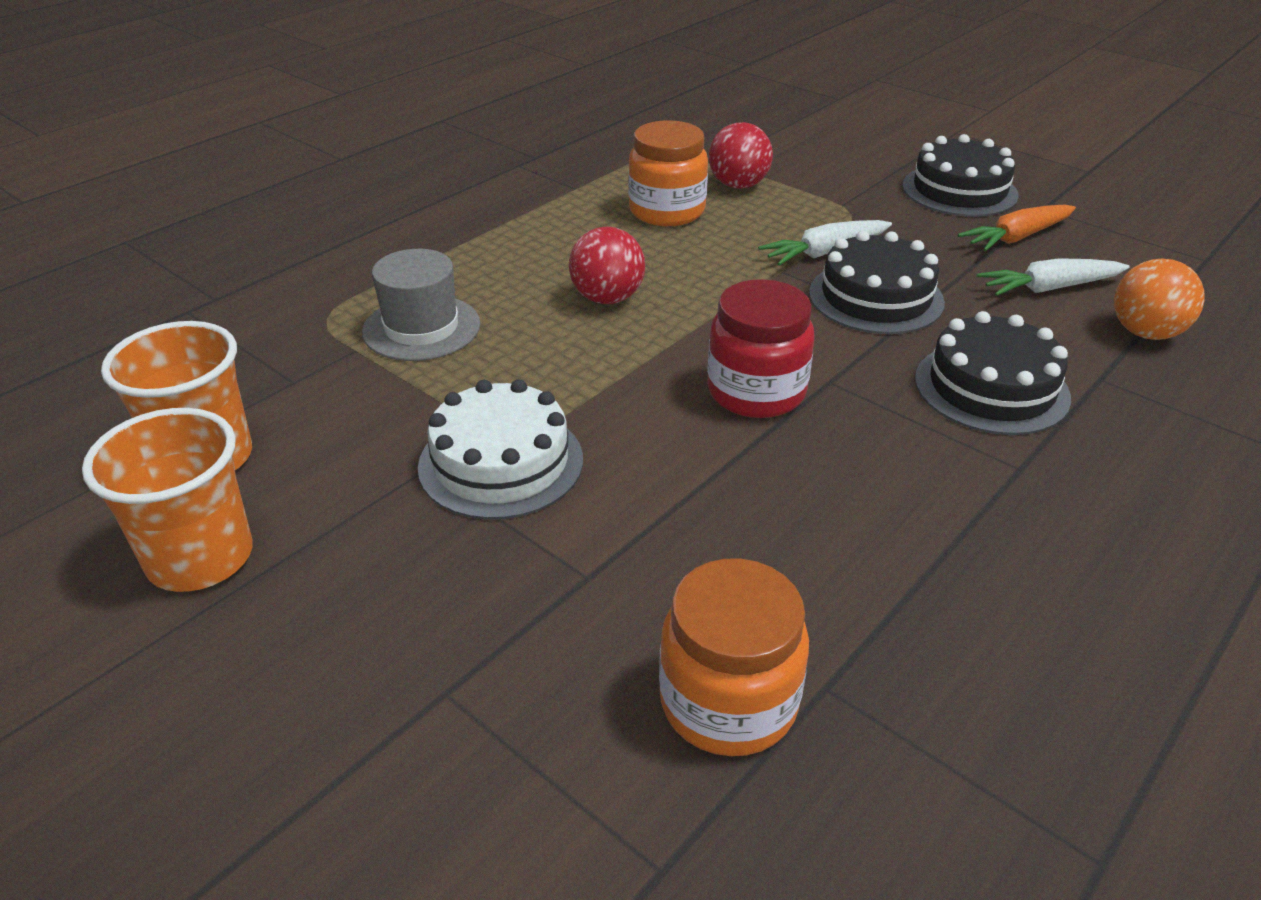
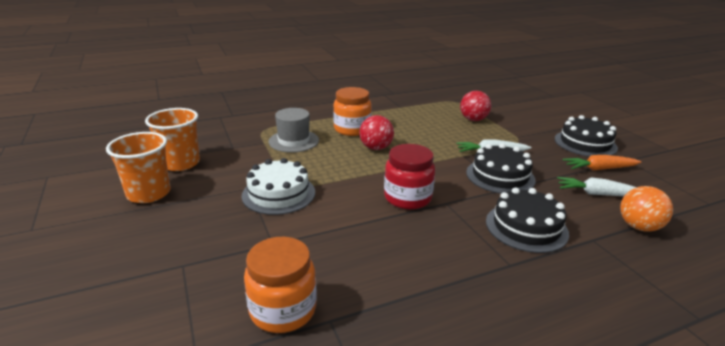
camera: 25 degrees right, 10 degrees down
(667, 211) = (431, 123): orange jar -> orange jar (352, 129)

